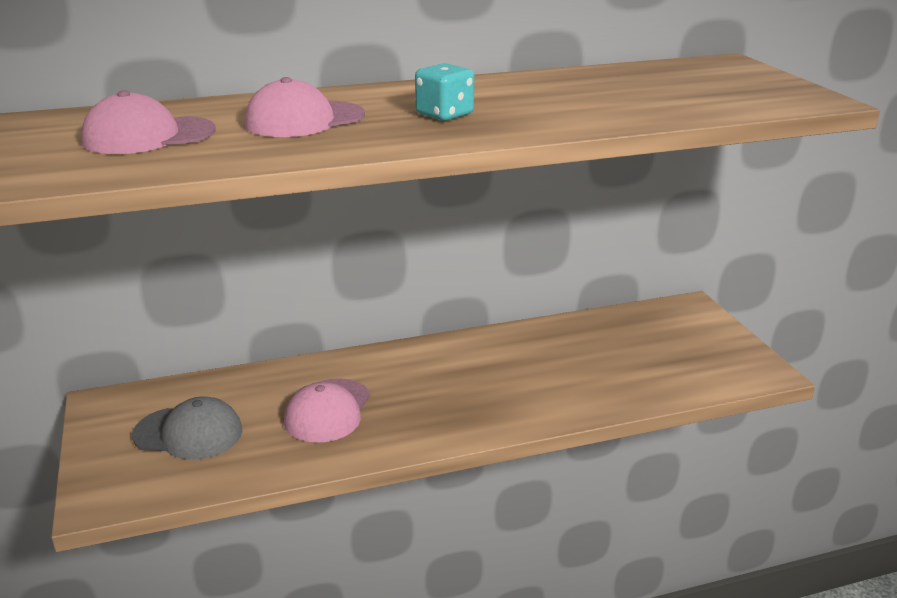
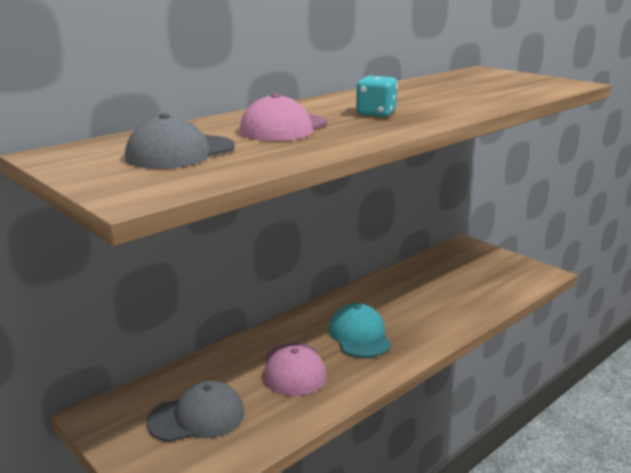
camera: 25 degrees left, 5 degrees down
(148, 136) = (180, 152): pink cap -> grey cap
(437, 391) = (359, 335): none -> turquoise cap

